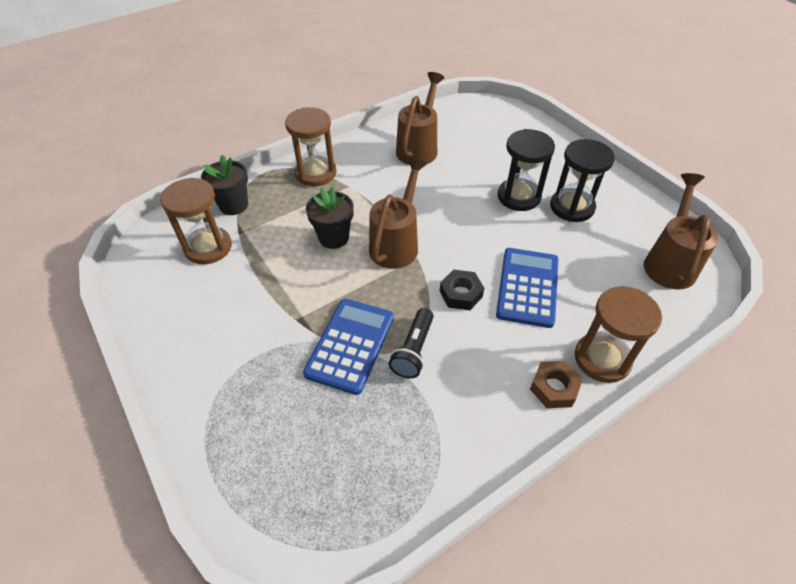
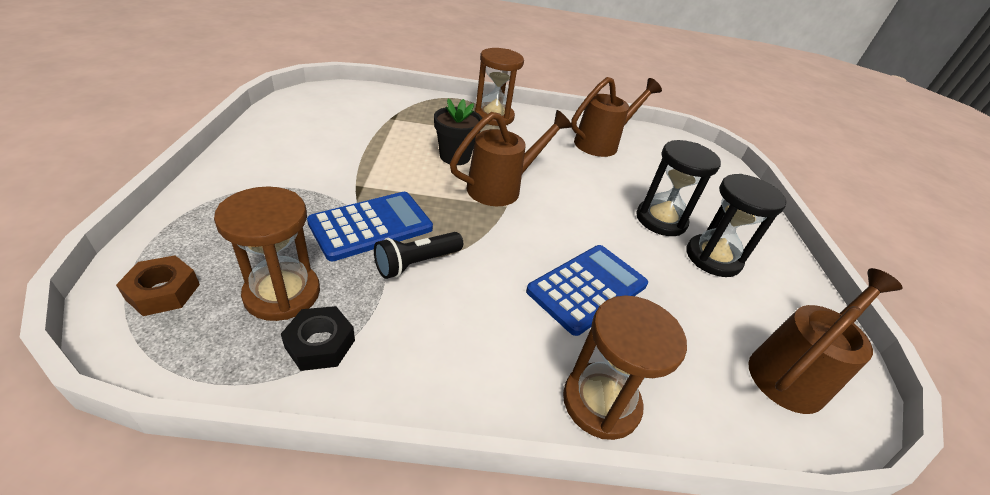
camera: 30 degrees right, 10 degrees down
(208, 247) = (359, 114): brown hourglass -> brown hourglass (282, 293)
(234, 205) = (409, 103): black flower pot -> none
(461, 294) = (513, 252): black nut -> black nut (320, 344)
(554, 388) = (512, 387): brown nut -> brown nut (163, 292)

